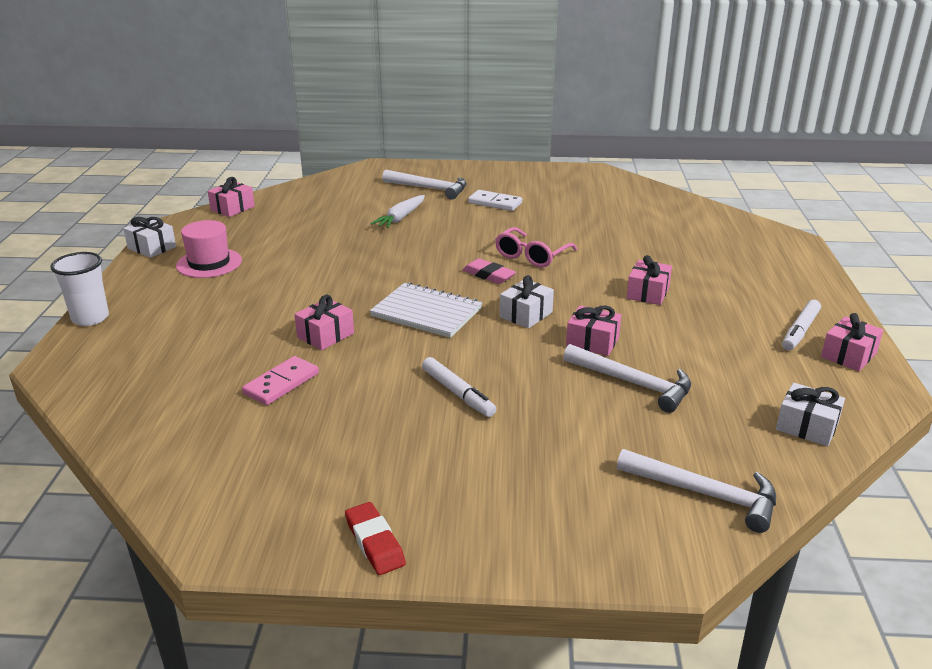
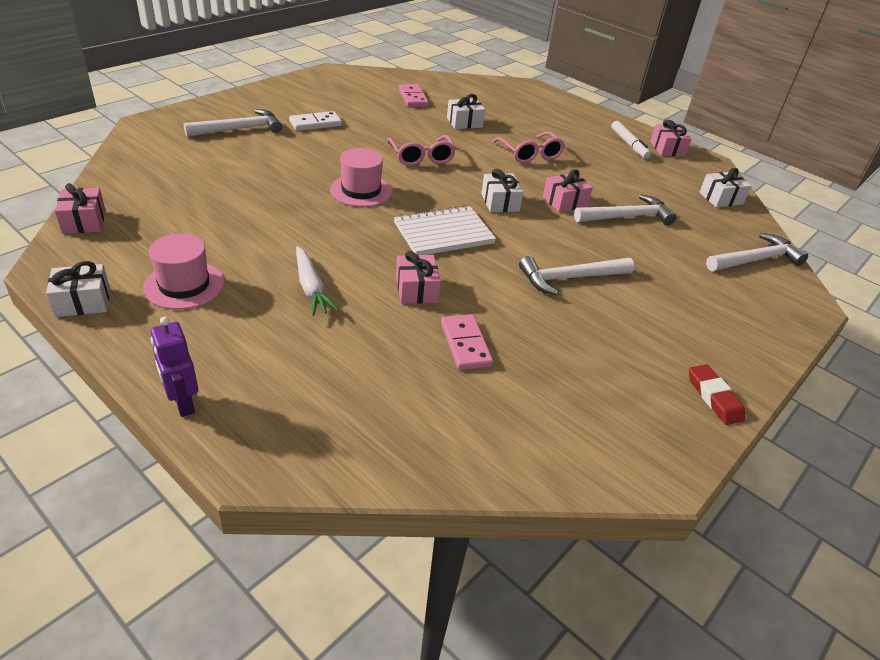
camera: 55 degrees left, 10 degrees up
(90, 318) = (183, 403): white cup -> purple robot
(374, 542) = (714, 397): red eraser -> red eraser turned 60 degrees clockwise
(401, 218) = (269, 165): white carrot -> white carrot (311, 288)
(429, 259) = (361, 190): none -> pink hat
(458, 393) = (570, 278): white marker -> white hammer
(488, 275) = (424, 184): pink eraser -> none
(628, 211) = (413, 98): none -> pink domino
(636, 246) = (464, 122): none -> white gift
(648, 293) = (529, 154): pink gift -> pink glasses

